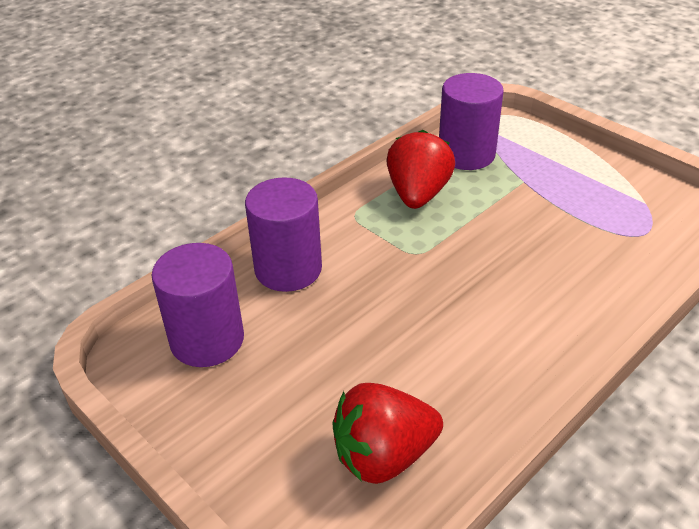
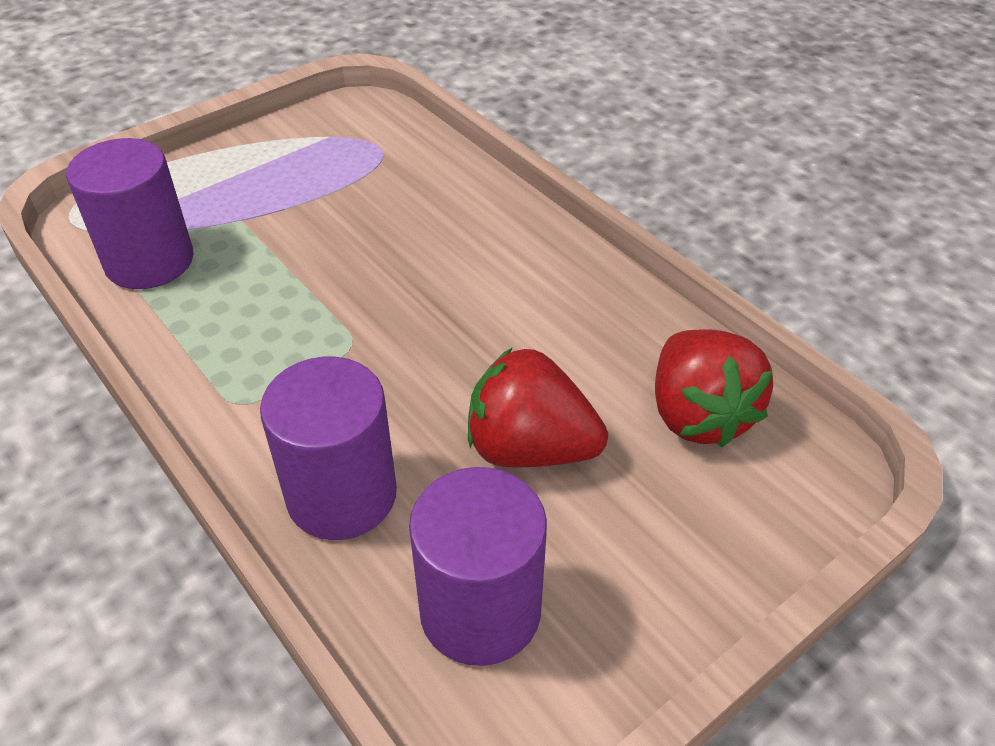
camera: 85 degrees left, 5 degrees up
(418, 194) = (221, 324): red strawberry -> red strawberry (530, 448)

